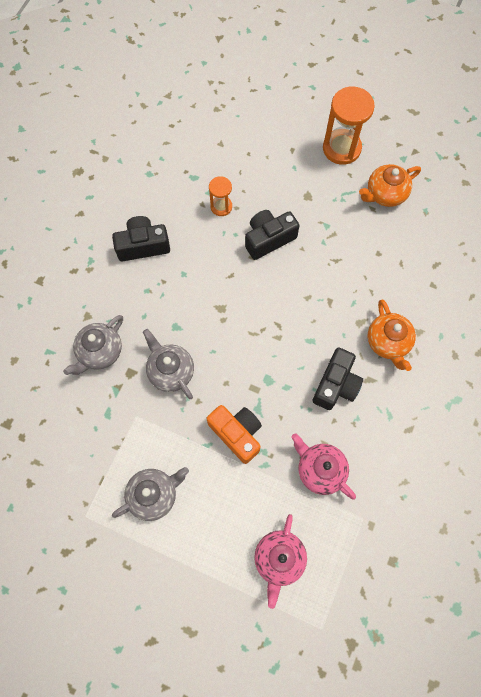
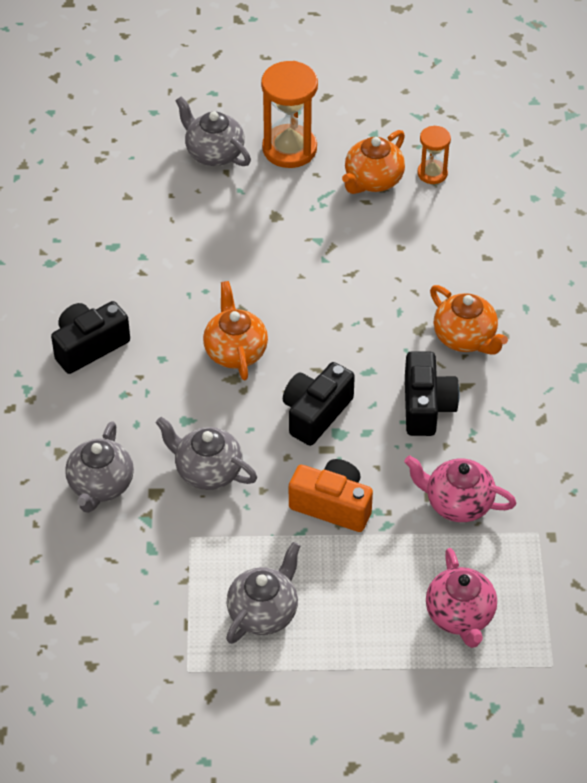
camera: 25 degrees left, 20 degrees down
(221, 206) = (169, 266): orange hourglass -> orange hourglass (432, 173)
(232, 288) = (235, 351): none -> orange teapot
(269, 239) = (252, 280): black camera -> black camera (316, 413)
(291, 132) = (213, 153): none -> grey teapot

